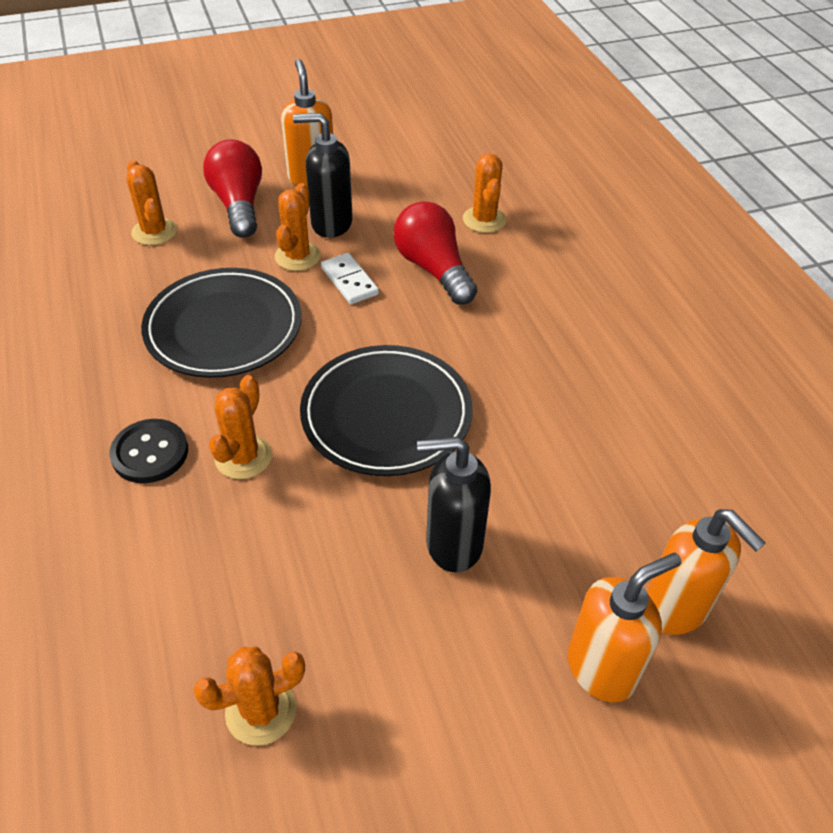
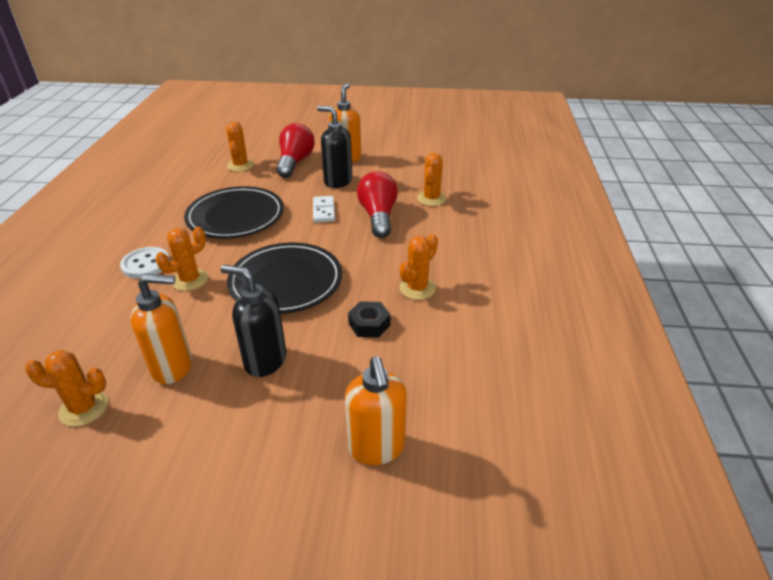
camera: 25 degrees right, 10 degrees down
(150, 453) = (146, 264): black button -> white button
(297, 256) = (305, 193): orange cactus -> orange cactus (417, 288)
(545, 443) = (369, 324): none -> black nut
(601, 668) = (296, 464): orange soap dispenser -> orange soap dispenser (173, 367)

